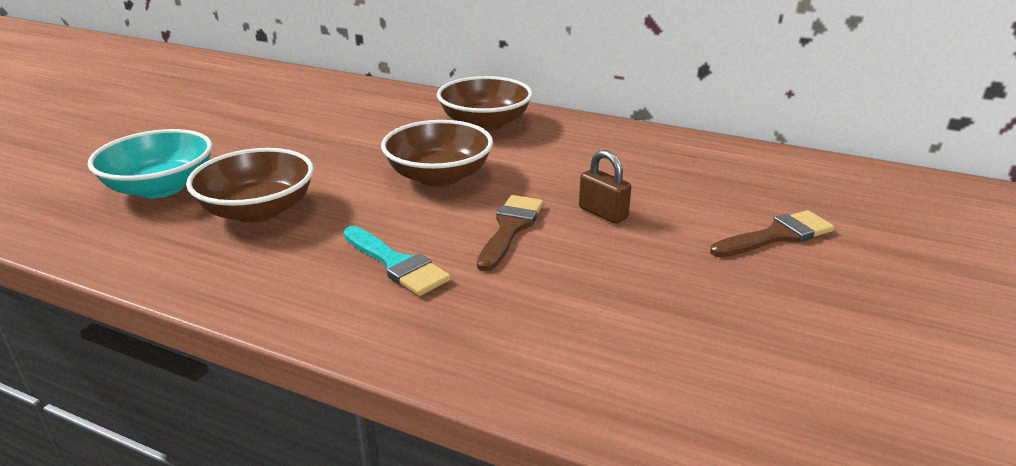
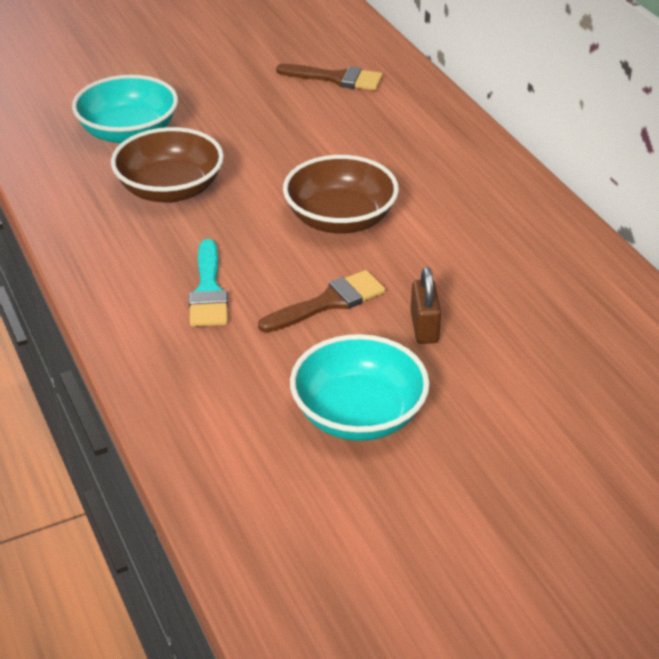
camera: 40 degrees right, 10 degrees up
(485, 123) = (459, 174): brown bowl -> none
(650, 289) = (358, 414): none -> turquoise bowl
(776, 236) = (542, 431): brown brush -> brown brush (336, 78)

